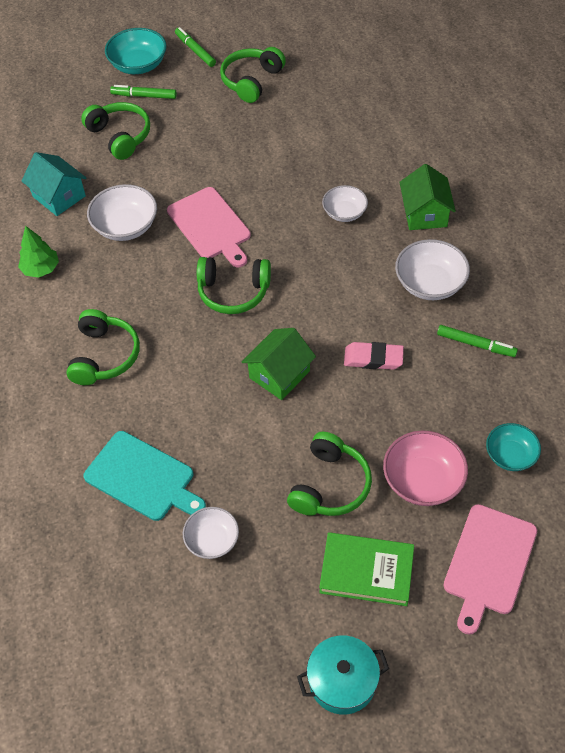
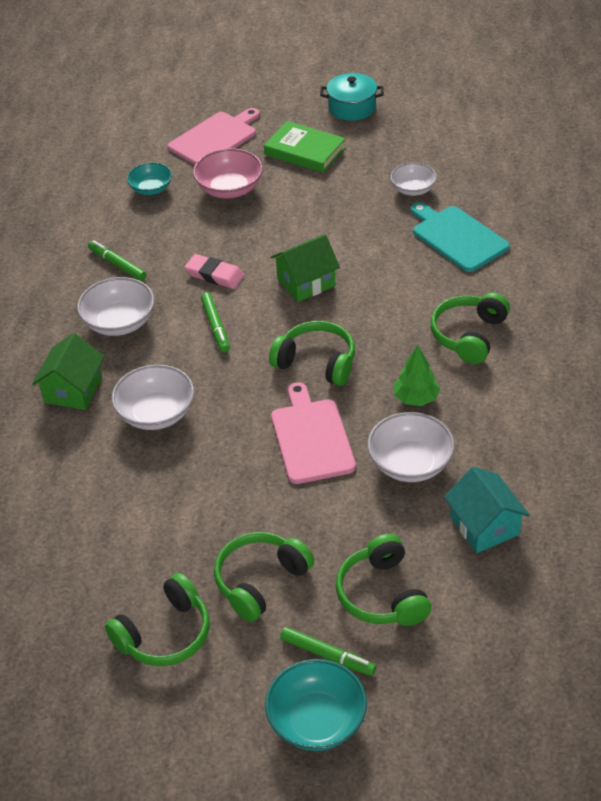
camera: 160 degrees left, 10 degrees down
(41, 269) = (521, 439): green tree -> green tree (416, 398)
(195, 50) = (220, 722): green marker -> green marker (215, 326)
(330, 485) = (304, 201): green headphones -> green headphones (260, 581)
(344, 212) = (156, 413): white bowl -> white bowl, size x1.53

